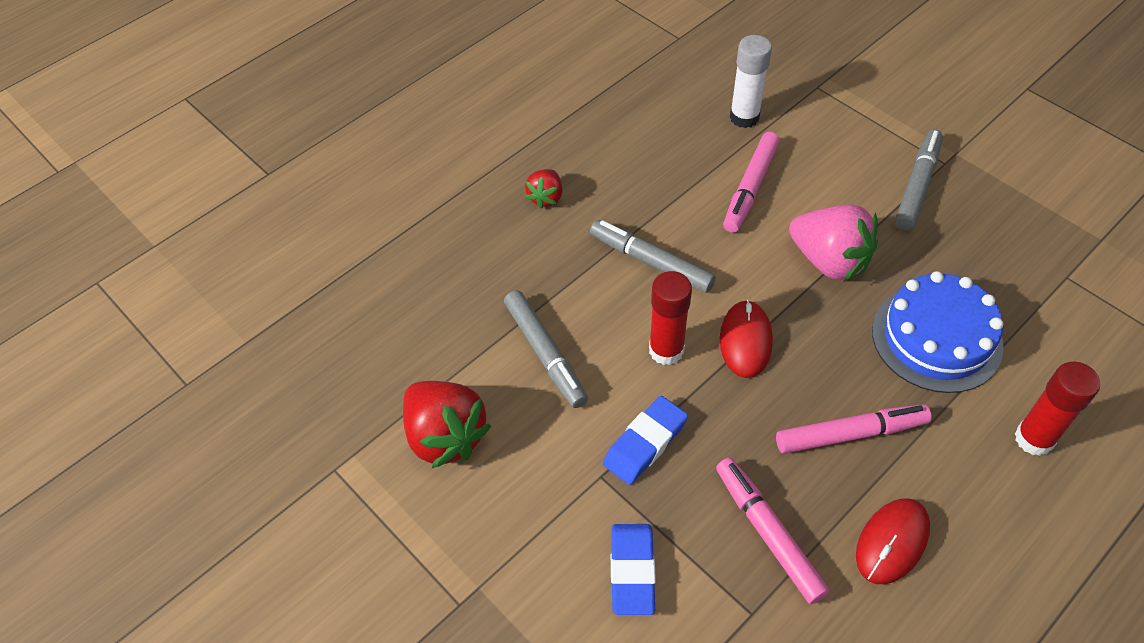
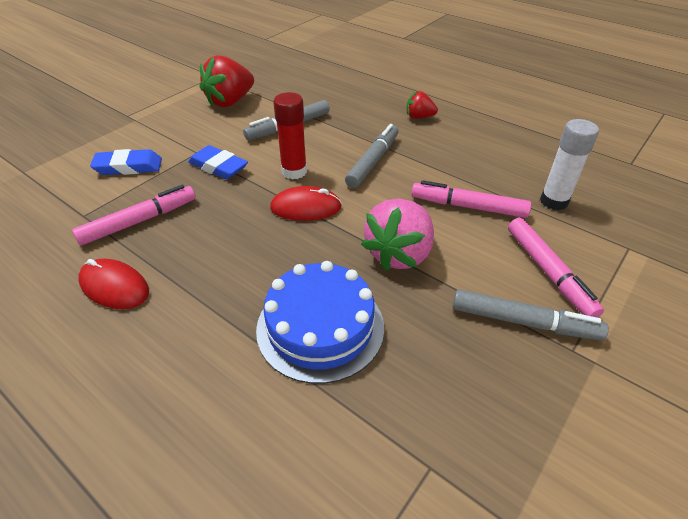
camera: 80 degrees right, 10 degrees down
(850, 434) = (217, 264): pink marker -> pink marker (548, 272)
(1034, 439) = (198, 401): red glue stick -> none

